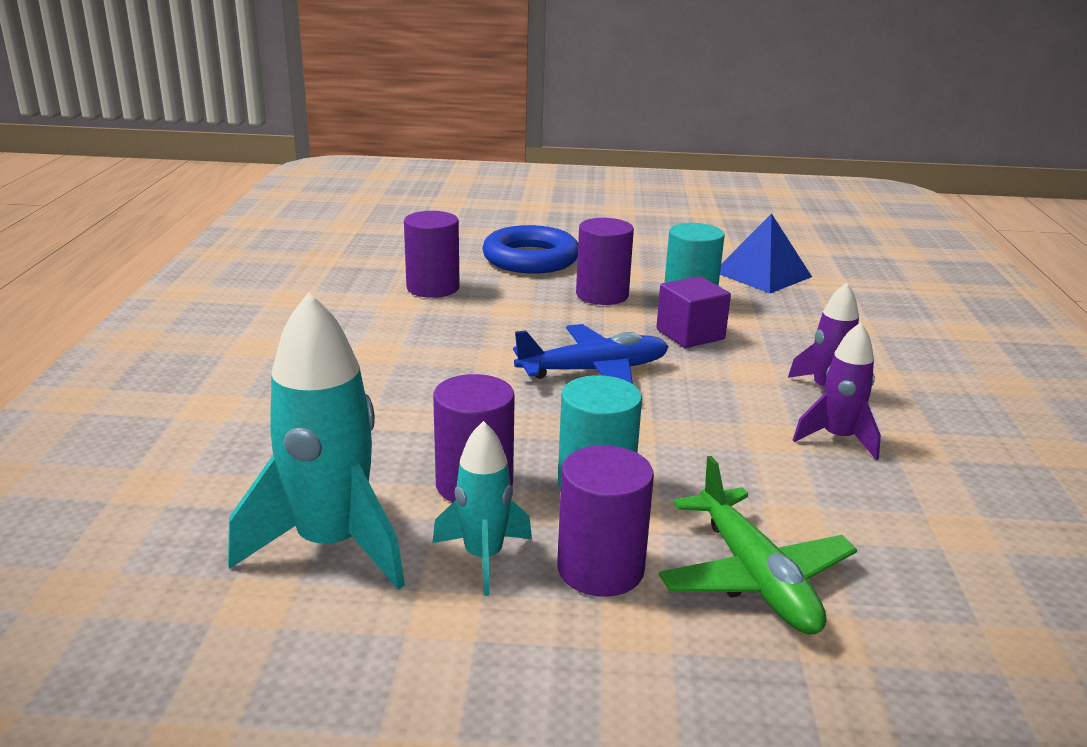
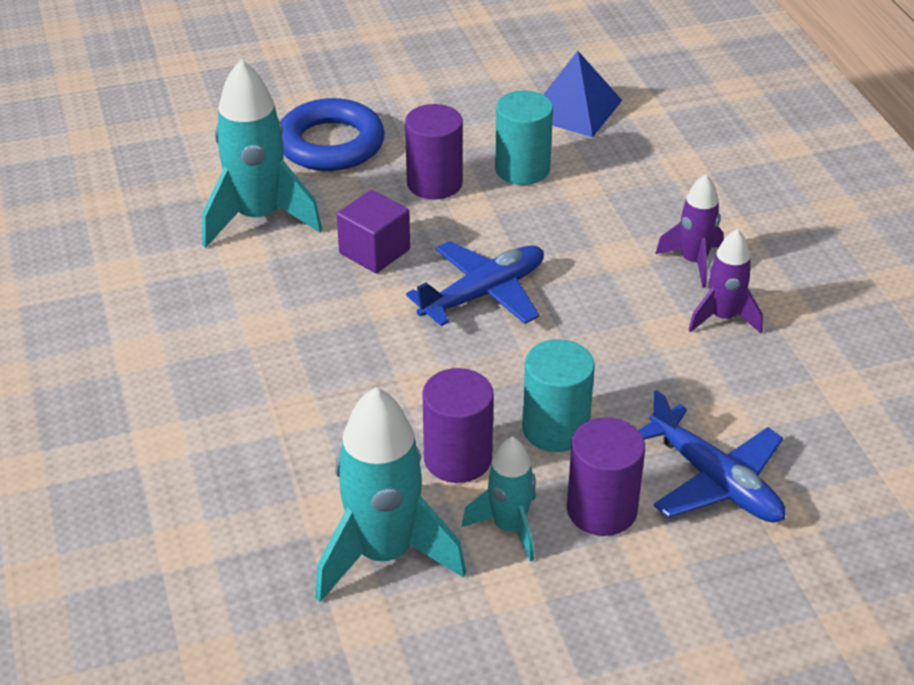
camera: 20 degrees left, 15 degrees up
(433, 288) = (258, 218): purple cylinder -> turquoise rocket
(690, 334) = (545, 219): purple cube -> purple cube (374, 251)
(755, 577) = (715, 481): green plane -> blue plane

